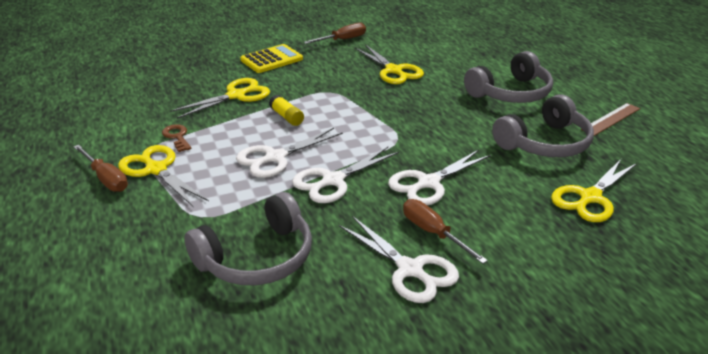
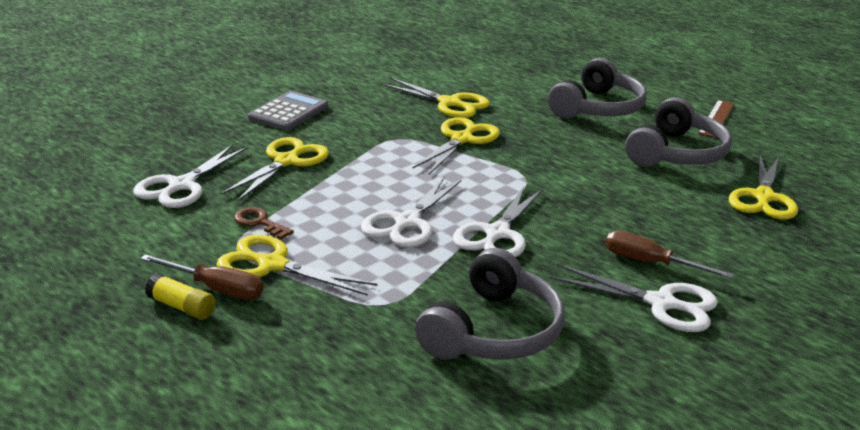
camera: 25 degrees left, 5 degrees down
(271, 59) = (288, 112): yellow calculator -> grey calculator
(286, 117) = (375, 175): yellow glue stick -> yellow glue stick (181, 307)
(342, 40) = (355, 77): brown screwdriver -> none
(376, 100) = (461, 139): none -> yellow scissors
(428, 183) = (600, 215): white scissors -> white scissors (182, 185)

